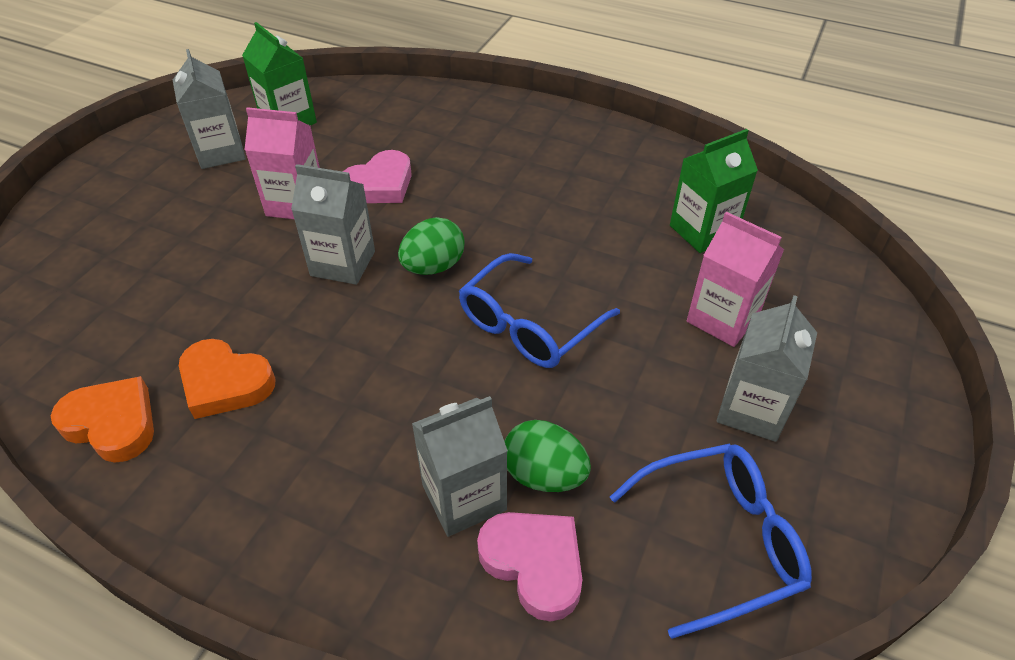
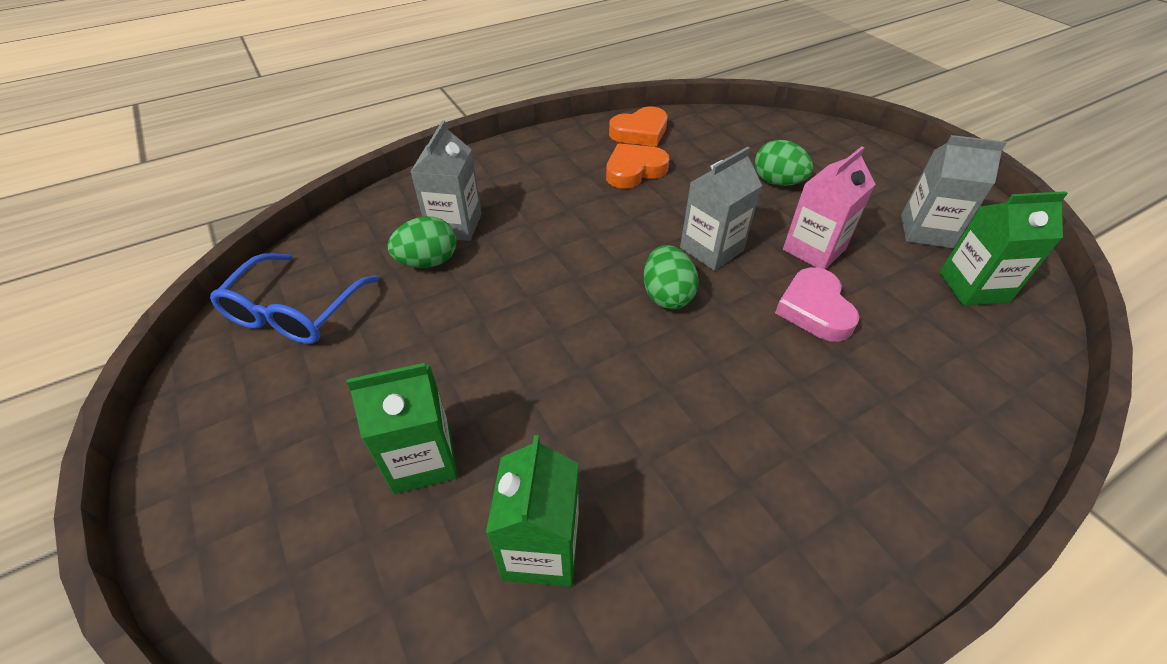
camera: 125 degrees right, 0 degrees up
(184, 257) = (777, 182): none -> green egg
(528, 325) = (550, 318): blue glasses -> none
(534, 564) = (387, 232): pink heart -> none
(722, 319) = (422, 459): pink carton -> green carton
(751, 409) = (333, 402): grey carton -> none

